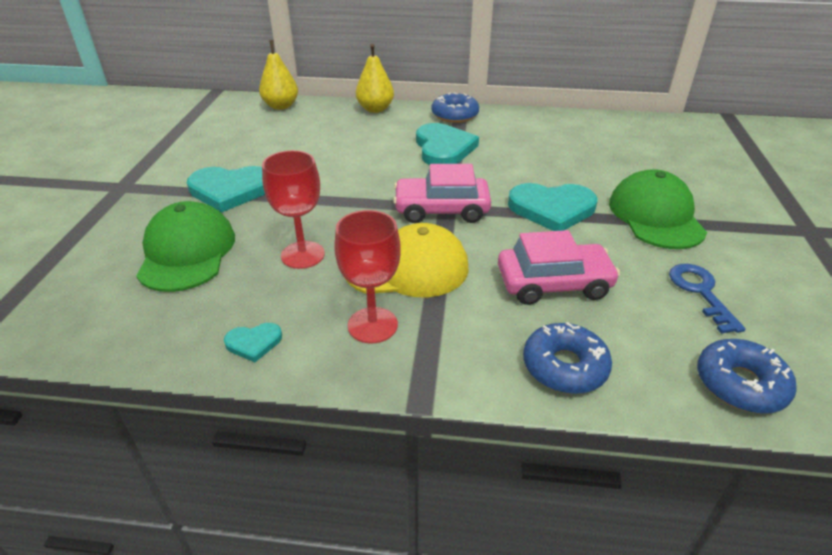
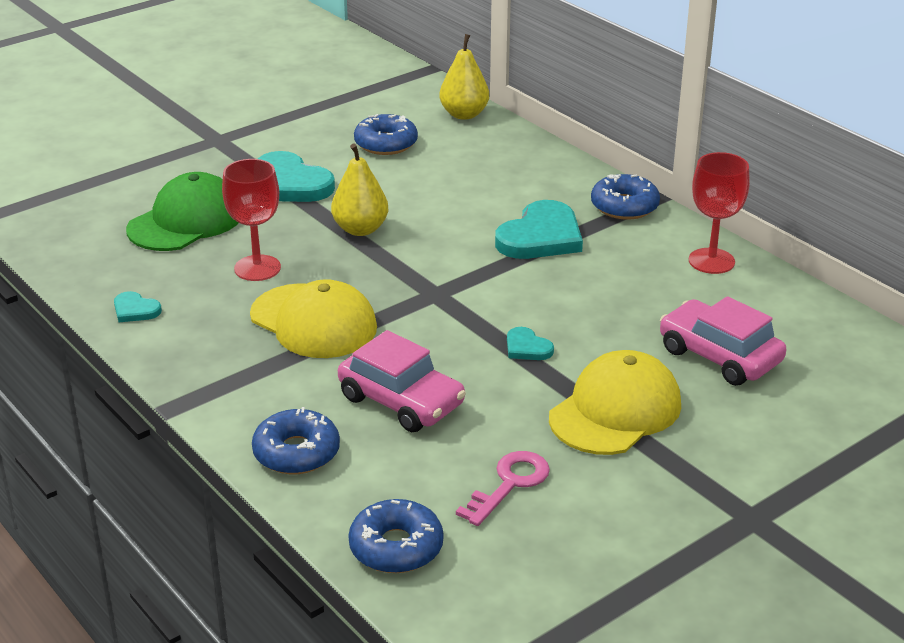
camera: 45 degrees right, 5 degrees down
(258, 139) = (386, 143): none -> blue donut
(372, 325) = (222, 345): red goblet -> red goblet (711, 261)
(375, 109) = (552, 160): yellow pear -> yellow pear (360, 229)
(441, 209) = (426, 292): pink car -> pink car (719, 356)
(552, 209) = (527, 347): turquoise heart -> turquoise heart, size x0.48
(655, 216) = (615, 411): green cap -> yellow cap
(700, 292) = (510, 484): blue key -> pink key

